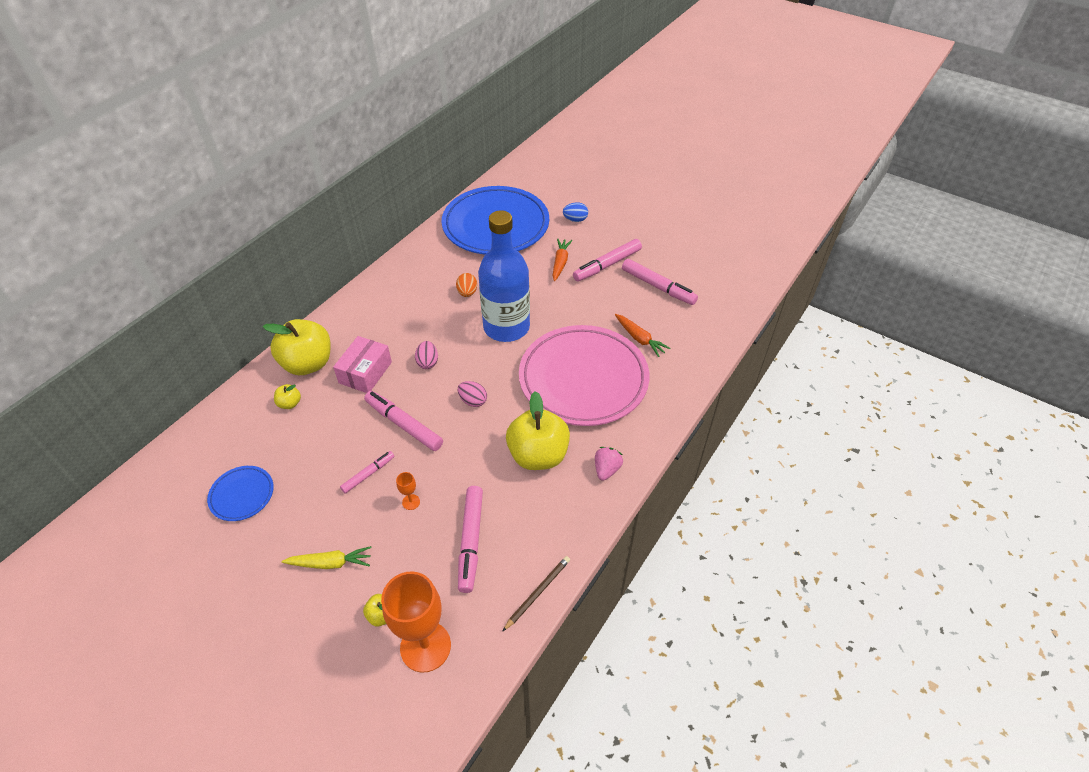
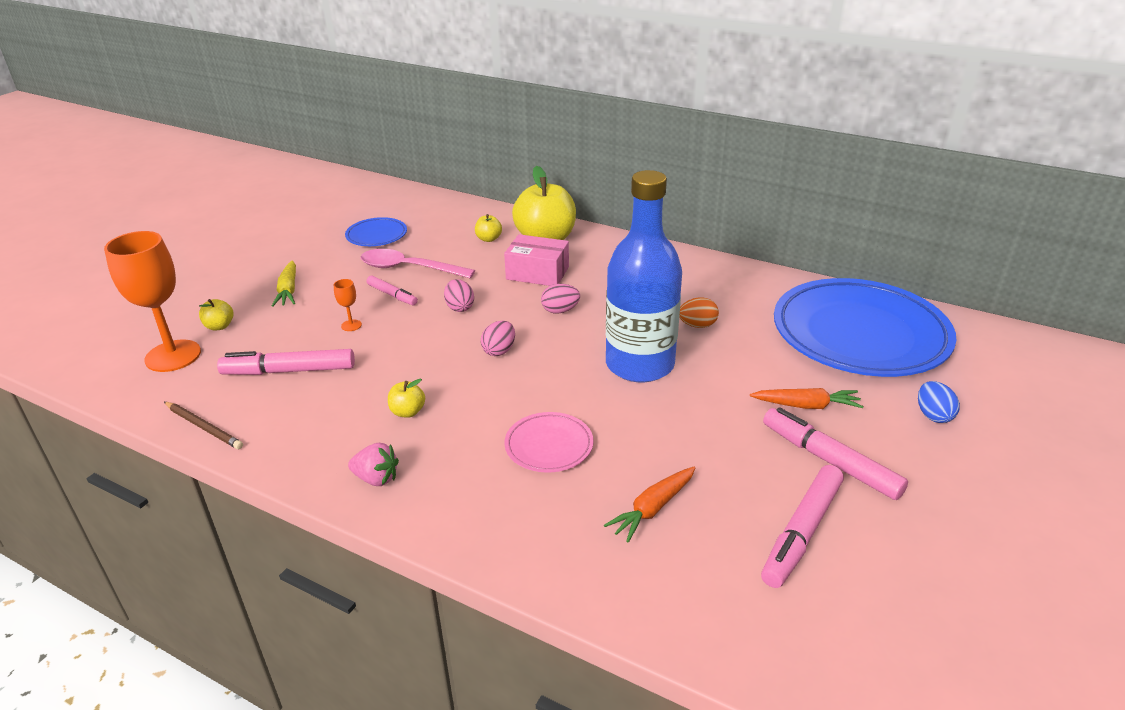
camera: 85 degrees right, 15 degrees down
(323, 464) = (409, 268): none -> pink spoon
(404, 425) = (459, 307): pink marker -> pink egg
(538, 455) = (408, 412): yellow apple -> yellow apple, size x0.43
(583, 379) = (549, 446): pink plate -> pink plate, size x0.44

